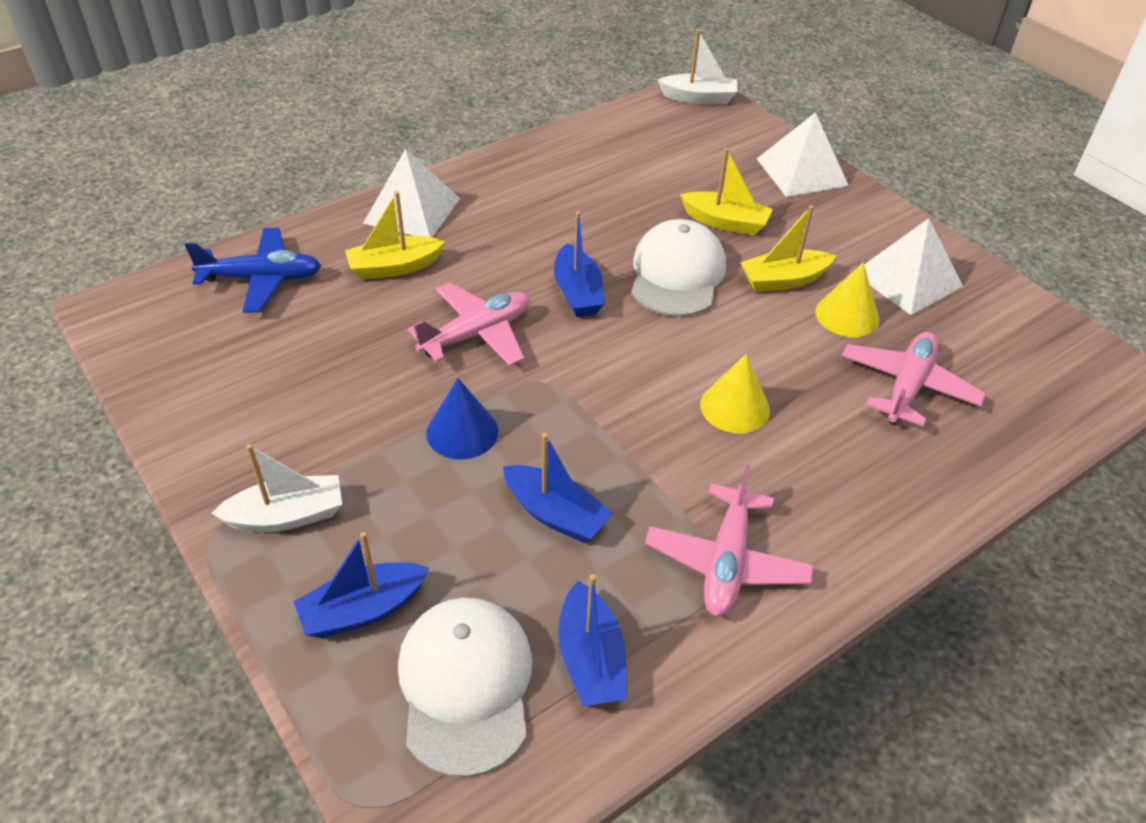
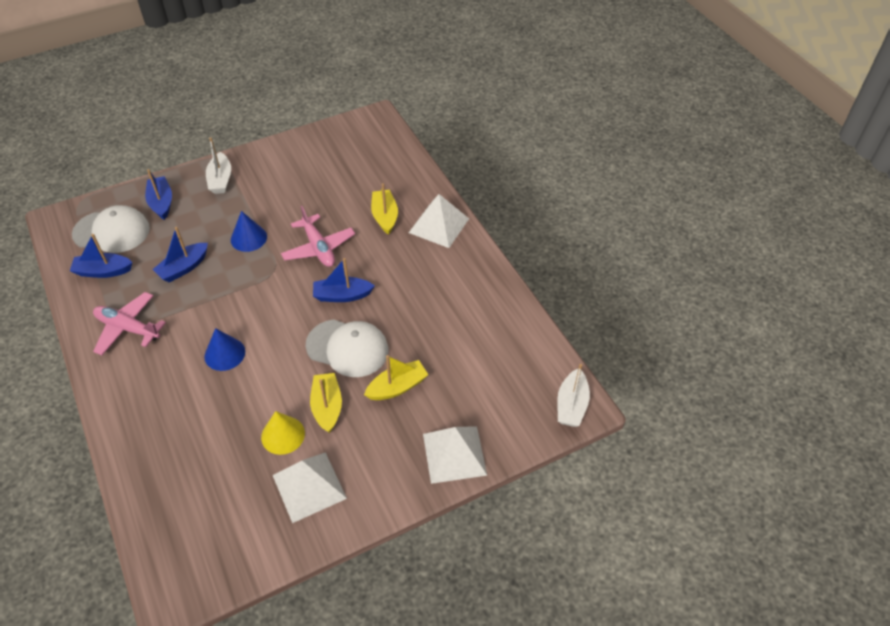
camera: 100 degrees right, 5 degrees up
(262, 279) = (386, 166): blue plane -> none
(725, 222) = (397, 387): yellow boat -> yellow boat turned 150 degrees counterclockwise
(735, 407) = (224, 354): yellow cone -> blue cone
(907, 386) = (209, 449): pink plane -> none

